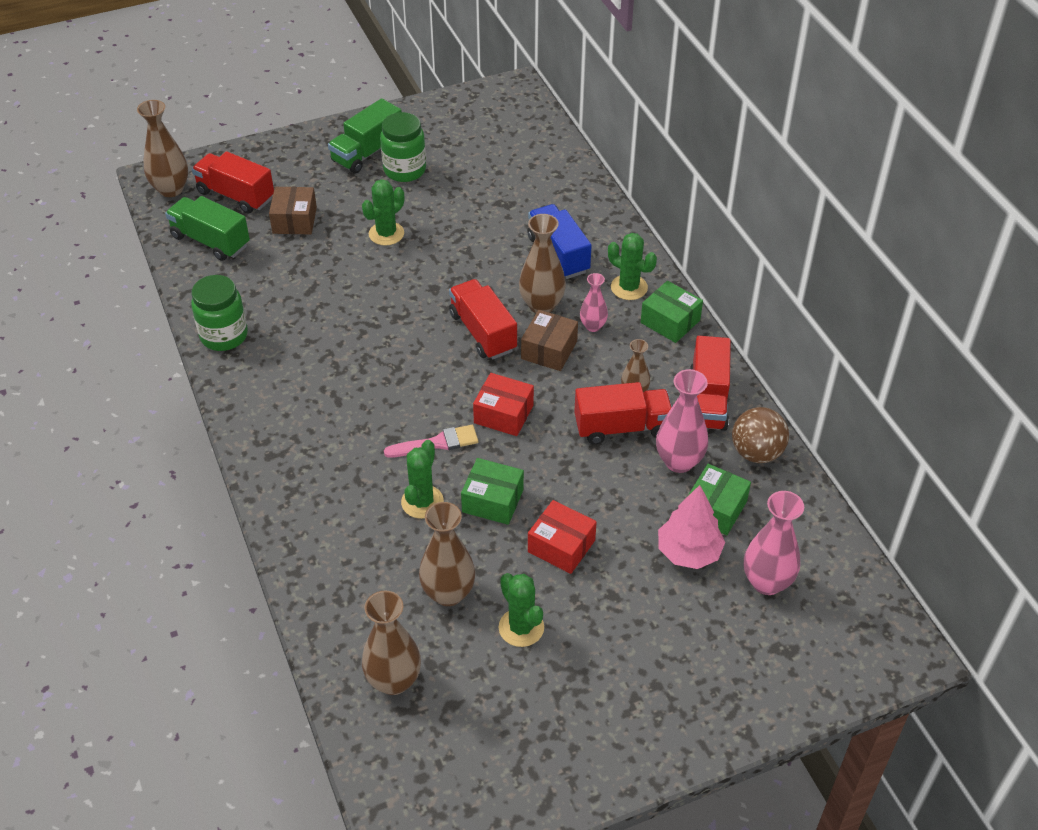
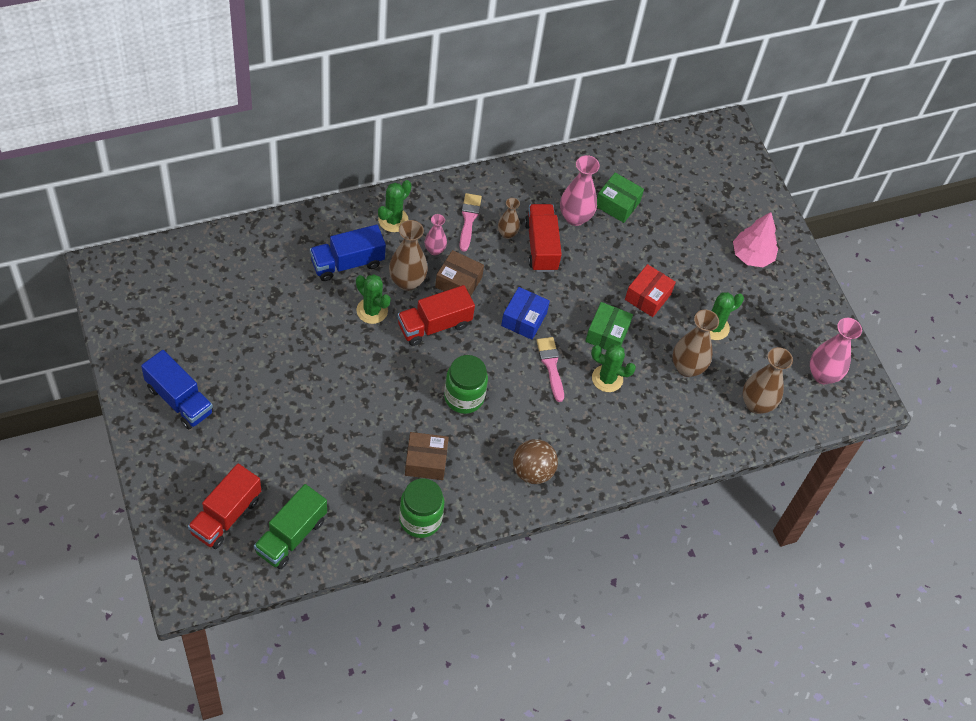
camera: 95 degrees left, 10 degrees up
(171, 189) = (206, 576): brown vase -> none
(294, 220) = (272, 463): brown box -> brown box (426, 461)
(367, 152) = (179, 400): green truck -> blue truck
(386, 234) = (302, 389): green cactus -> green cactus (372, 311)
(404, 170) = (213, 370): green jar -> green jar (464, 397)
(503, 414) = (524, 319): red box -> blue box
(648, 354) = (469, 219): none -> pink brush
(670, 321) = (434, 199): green box -> none
(688, 552) = (653, 225): pink tree -> pink tree (752, 256)
(708, 400) = (518, 190): red truck -> none
(756, 453) = (569, 172): brown ball -> brown ball (532, 471)
(767, 582) = (677, 188): pink vase -> pink vase (823, 375)

